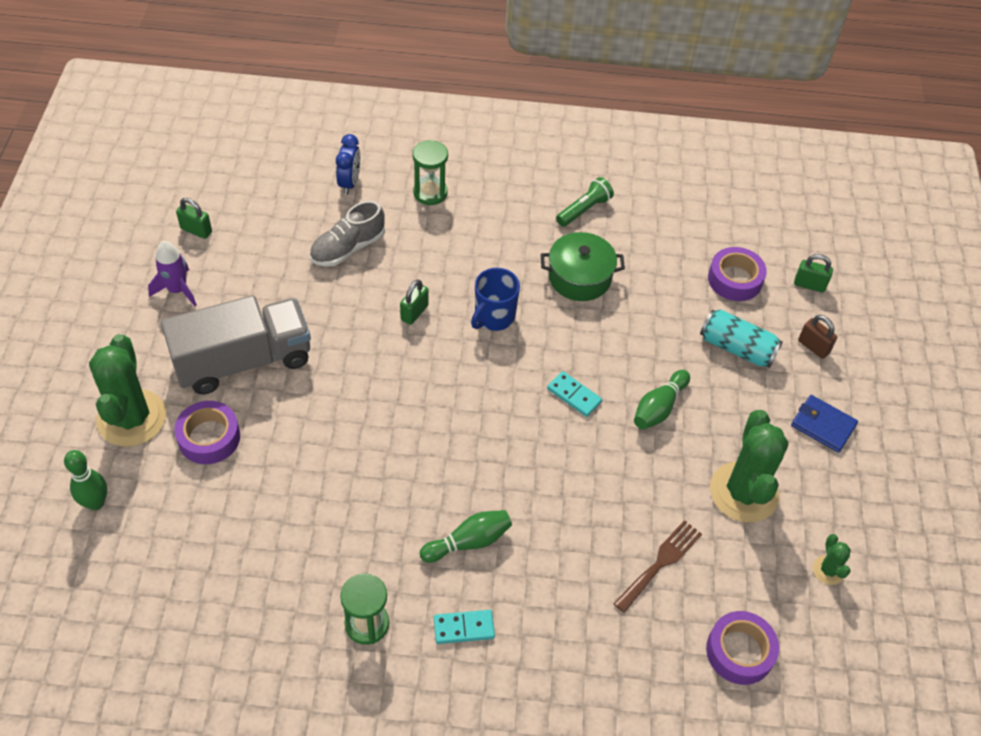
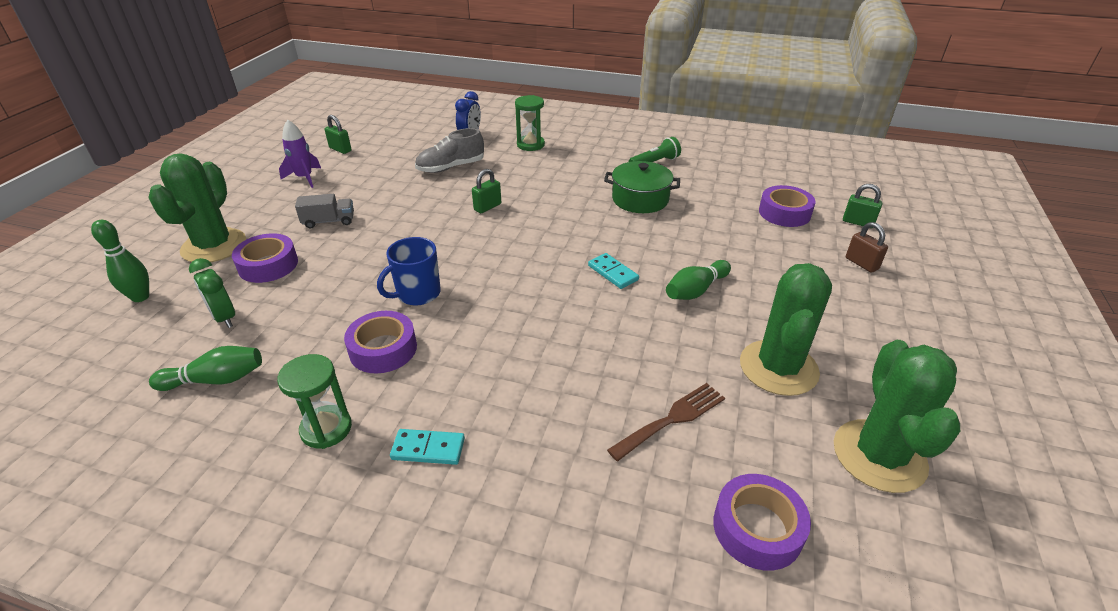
camera: 15 degrees right, 15 degrees down
(202, 516) = (224, 318): none -> green clock
(243, 361) = (329, 221): grey truck -> grey truck, size x0.44
(380, 529) = (383, 349): none -> purple tape
(469, 542) = (467, 371): green bowling pin -> green bowling pin (216, 380)
(494, 317) = (555, 215): blue mug -> blue mug (417, 294)
(737, 348) = (782, 257): turquoise can -> none
(823, 425) = (872, 323): blue wallet -> none
(828, 570) = (879, 456): green cactus -> green cactus, size x2.25

